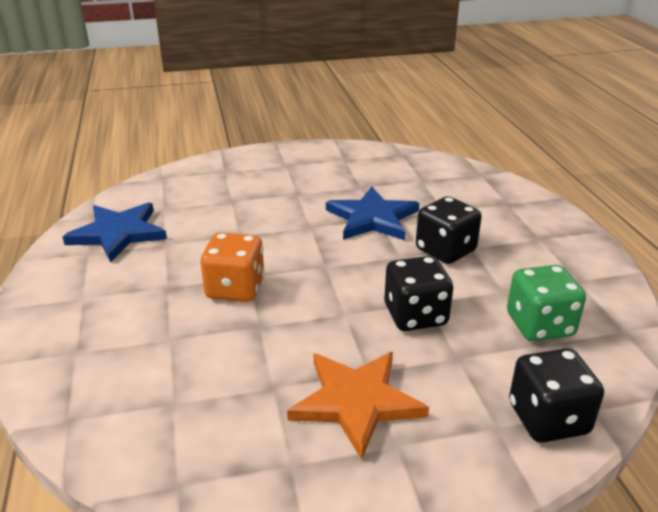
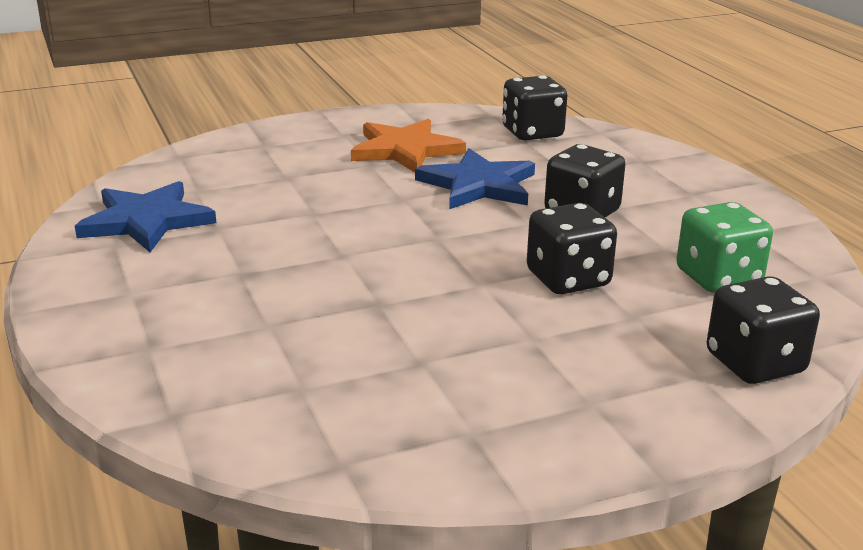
camera: 10 degrees left, 5 degrees down
(235, 289) = (331, 268): orange dice -> none
(356, 401) = (527, 367): orange star -> orange star (405, 150)
(428, 172) = (532, 133): none -> black dice

